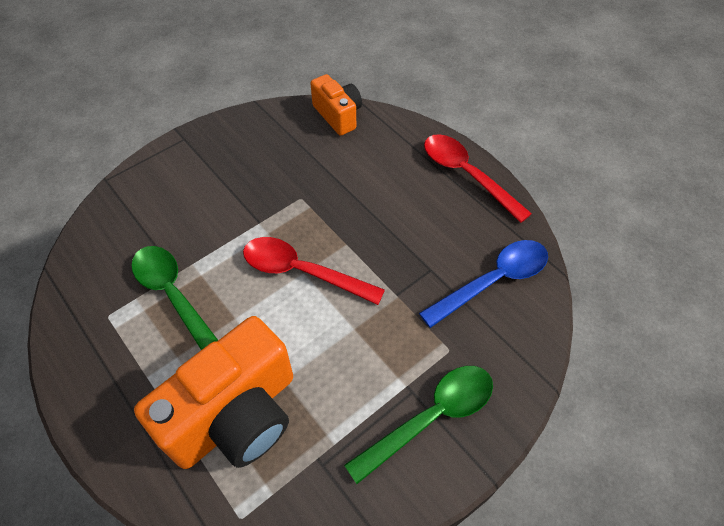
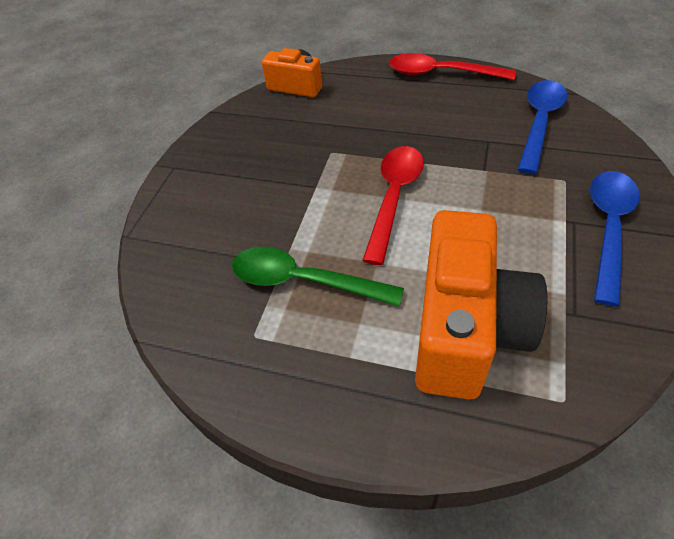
camera: 30 degrees left, 5 degrees down
(302, 272) = (394, 198): red spoon -> red spoon turned 120 degrees clockwise
(431, 417) = (608, 228): green spoon -> blue spoon

